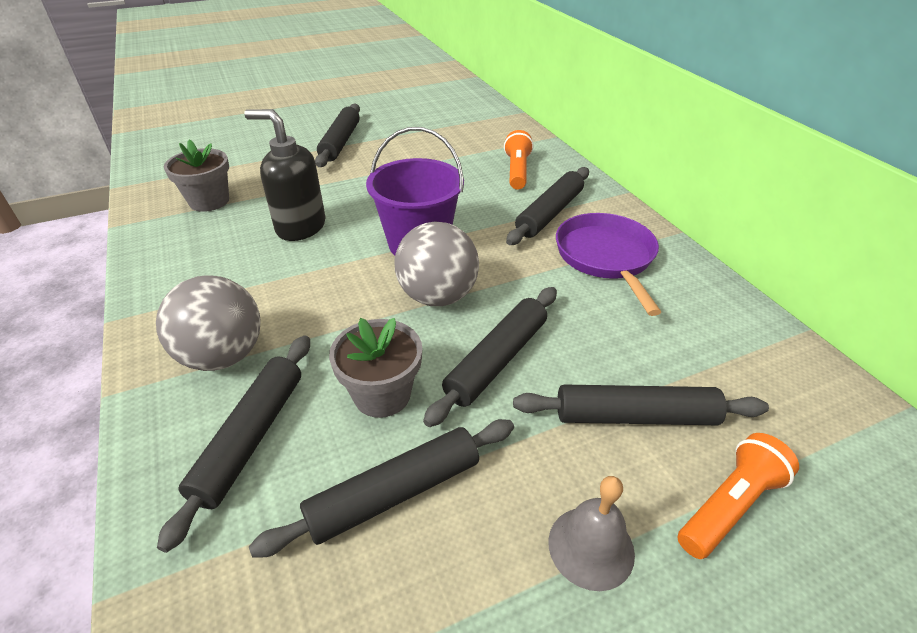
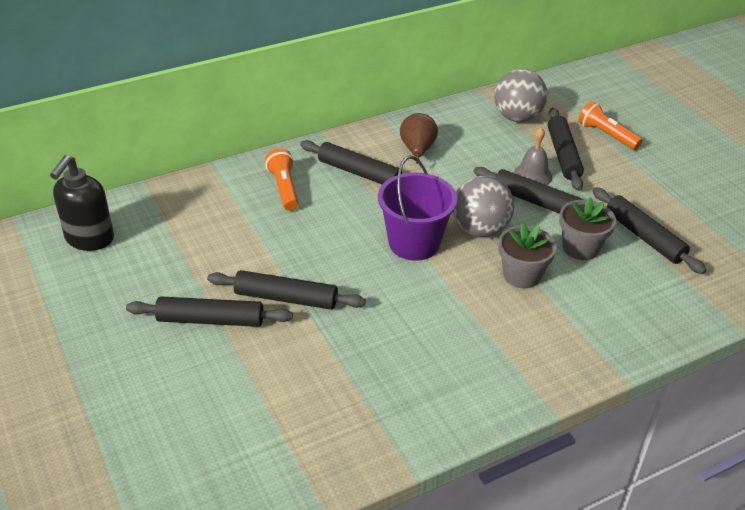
camera: 95 degrees left, 0 degrees up
(209, 201) = (355, 405): grey flower pot -> grey flower pot (522, 275)
(223, 356) = (572, 330): grey ball -> grey ball (517, 117)
(251, 438) = (633, 299): black rolling pin -> black rolling pin (286, 298)
(300, 227) = (398, 321): black soap dispenser -> black soap dispenser (89, 239)
(517, 171) = (284, 188): orange flashlight -> orange flashlight turned 75 degrees clockwise
(591, 547) = (644, 175): grey bell -> grey bell (532, 175)
(606, 257) = (417, 151): purple pan -> brown pear

